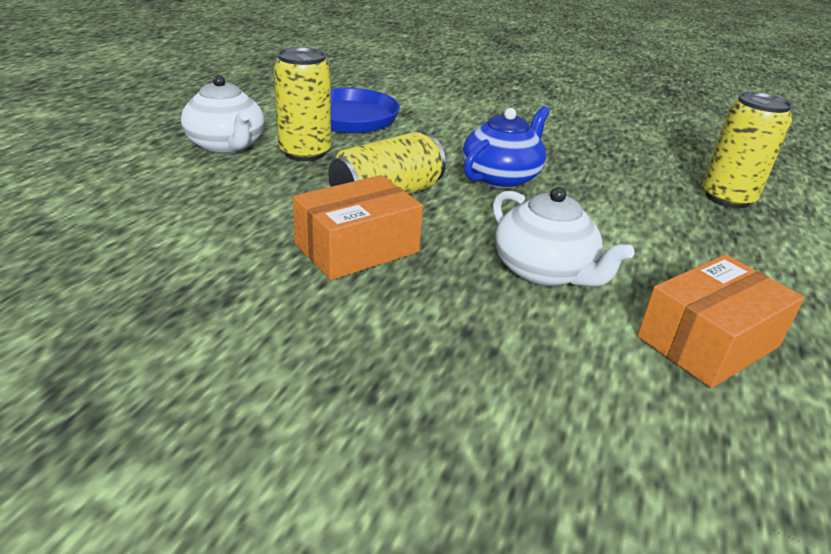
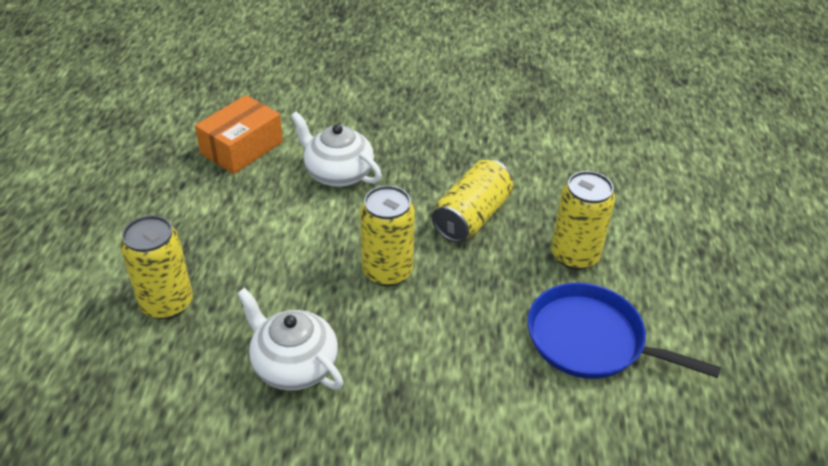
camera: 165 degrees right, 10 degrees up
(227, 146) = (644, 244): white teapot -> white teapot (293, 365)
(357, 248) = (462, 162): orange box -> none
(501, 177) = (387, 271): blue teapot -> yellow can

